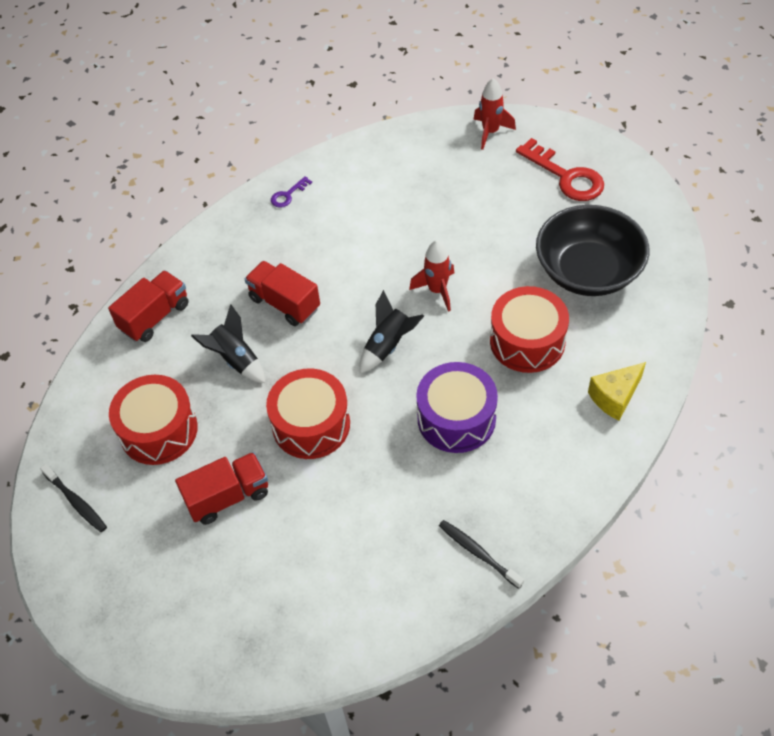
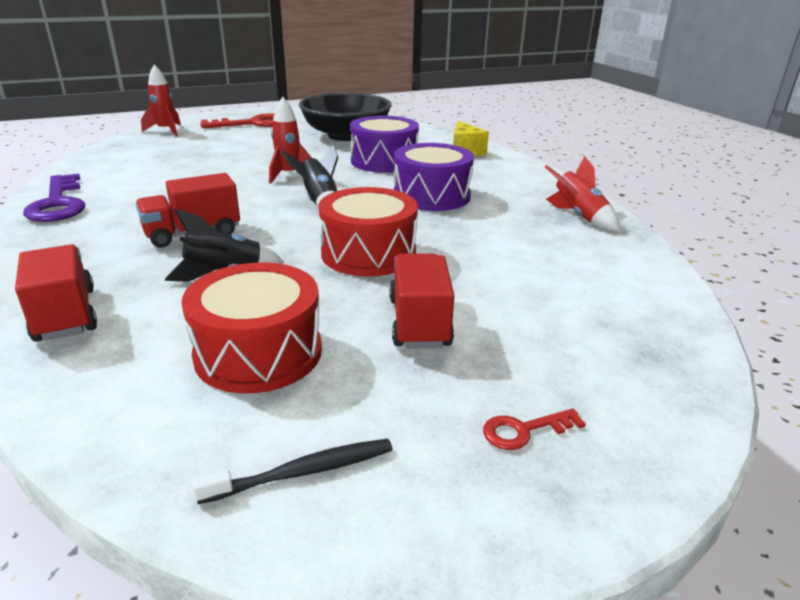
camera: 70 degrees left, 25 degrees down
(141, 588) = (524, 430): none -> red key
(288, 195) = (58, 204): purple key -> purple key, size x2.09
(478, 553) = (578, 216): black toothbrush -> red rocket
(527, 341) = (384, 161): red drum -> purple drum

